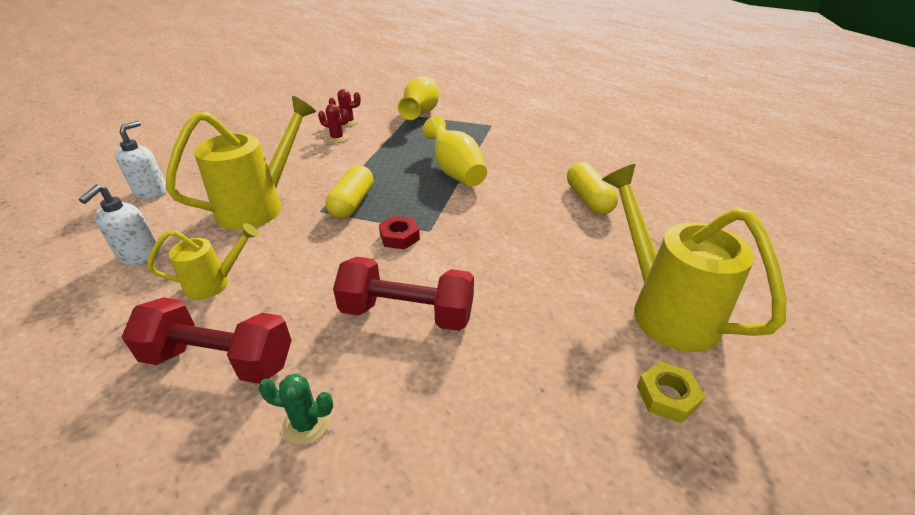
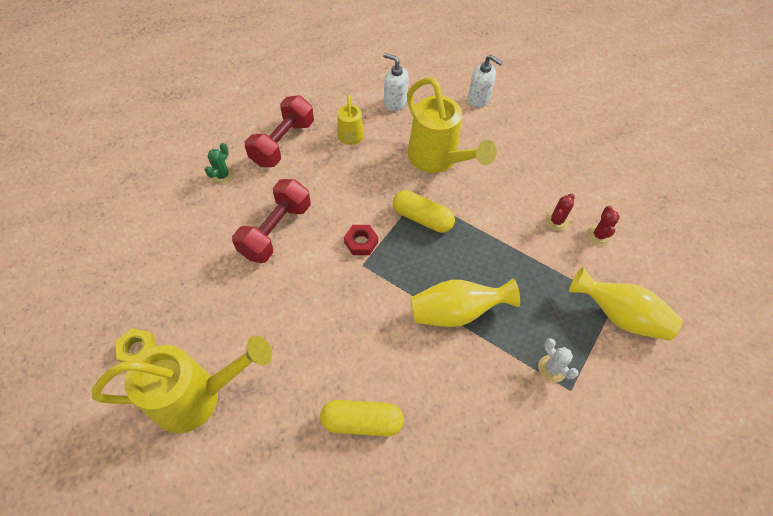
camera: 105 degrees right, 20 degrees up
(479, 131) = (552, 368): none -> white cactus

